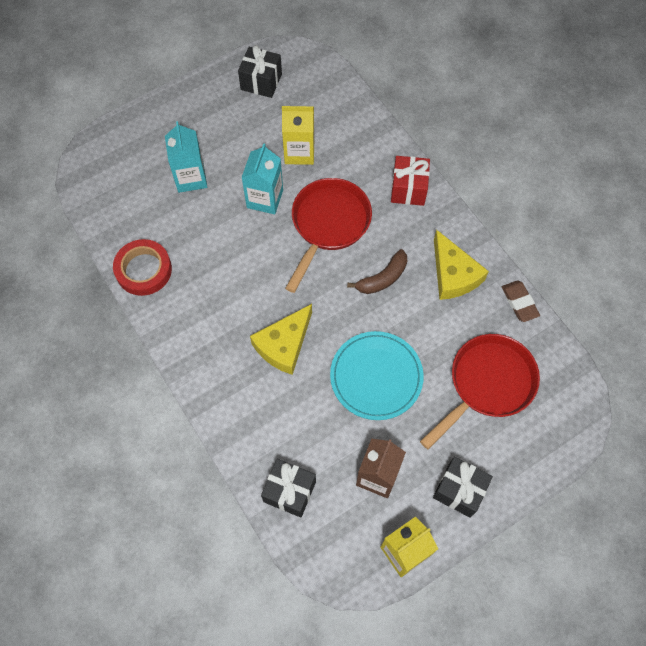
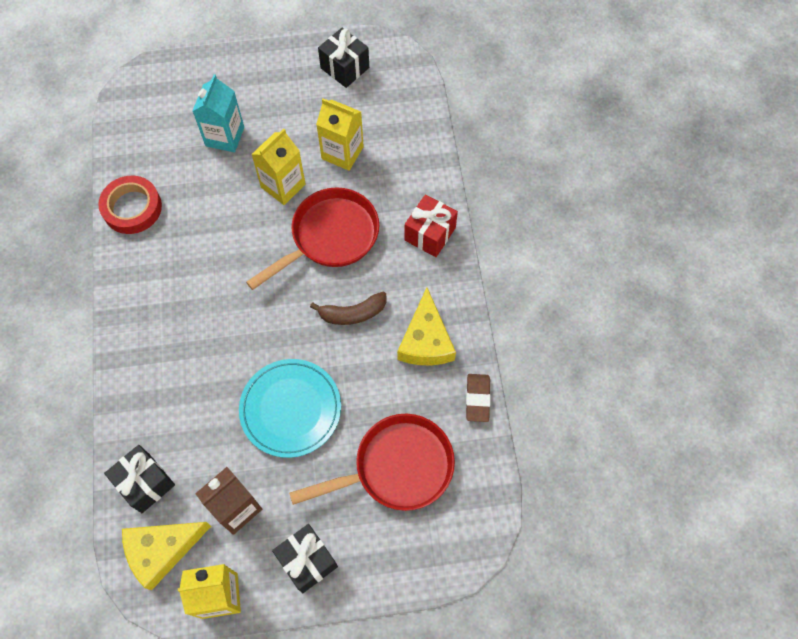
camera: 25 degrees right, 0 degrees up
(265, 199) = (283, 186): turquoise carton -> yellow carton
(284, 345) = (220, 337): yellow cheese -> yellow cheese (162, 550)

